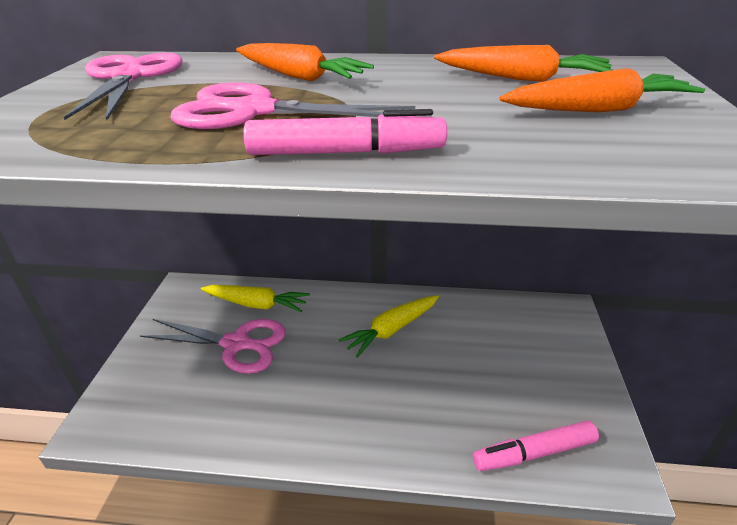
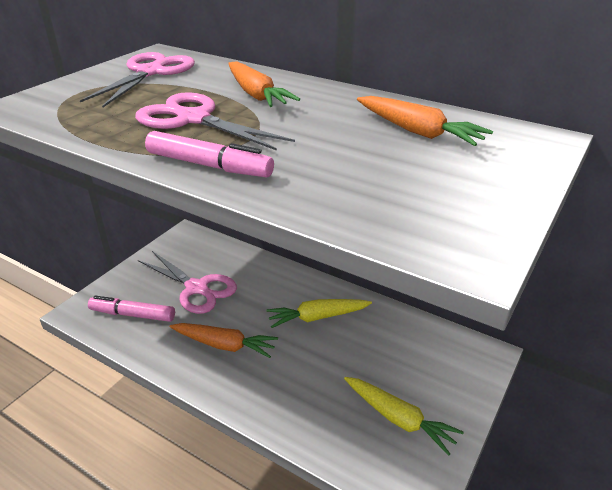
camera: 25 degrees right, 0 degrees up
(256, 304) = (229, 263): yellow carrot -> yellow carrot (399, 419)
(534, 453) = (359, 451): pink marker -> pink marker (133, 314)
(598, 110) = (432, 175): orange carrot -> orange carrot (224, 345)

